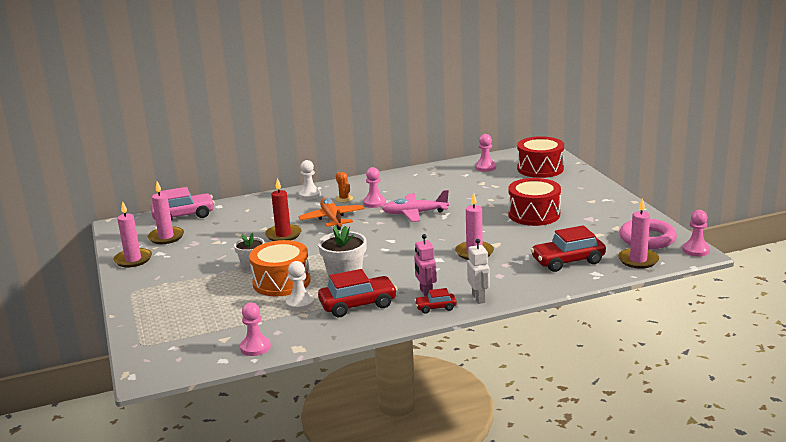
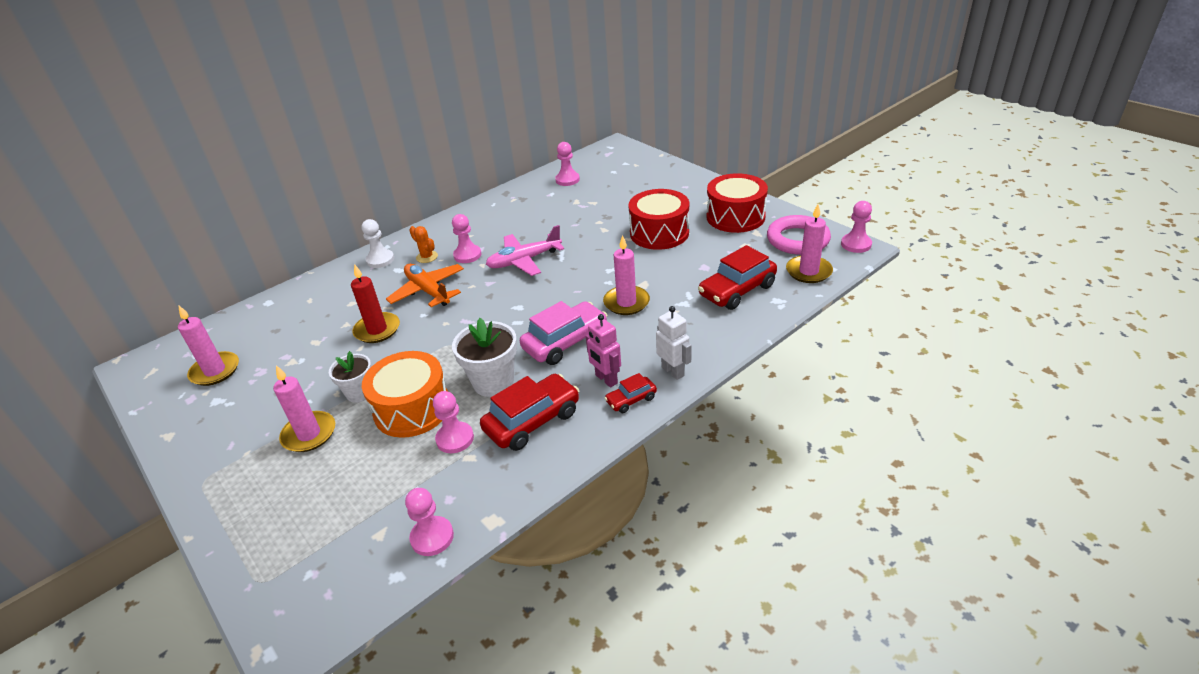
camera: 20 degrees left, 15 degrees up
(133, 260) = (181, 422): pink candle -> pink candle (309, 434)
(184, 216) = (225, 329): pink car -> pink car (565, 342)
(300, 303) = (455, 439): white pawn -> pink pawn
(540, 169) = (627, 170): red drum -> red drum (735, 217)

